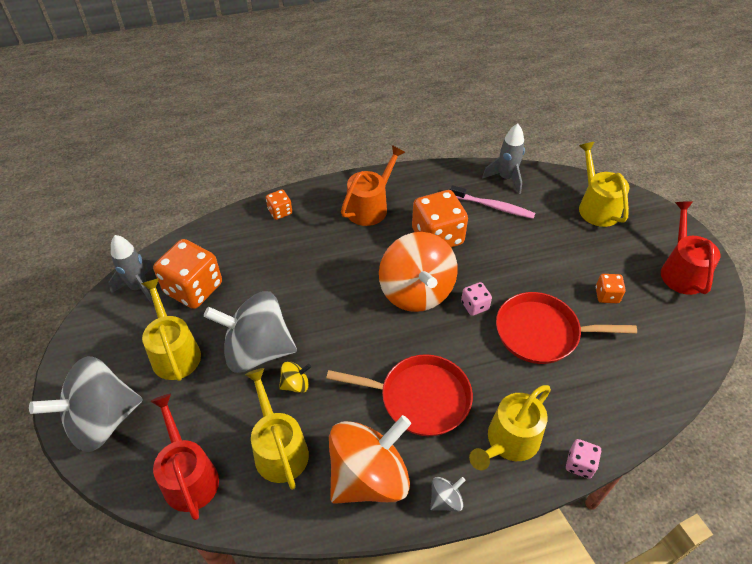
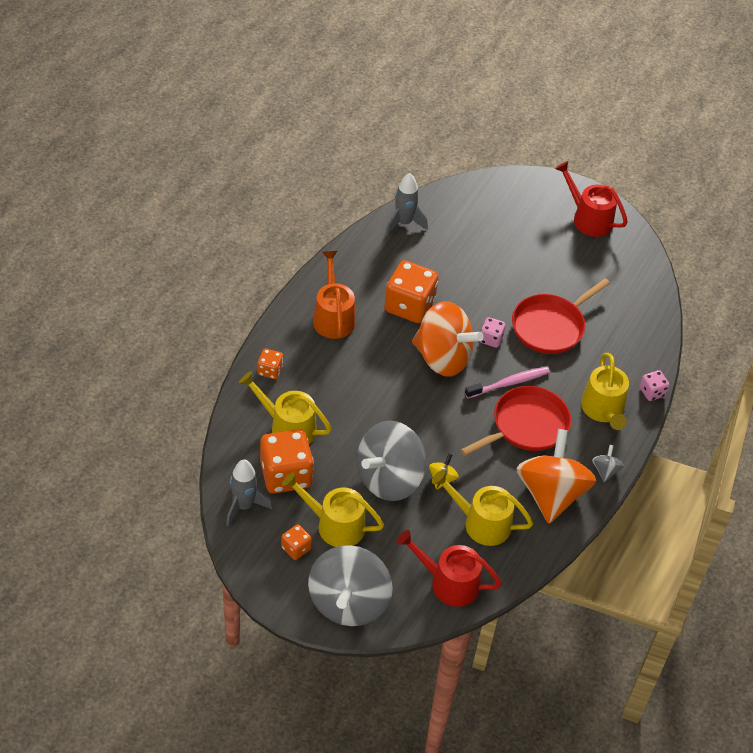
camera: 50 degrees left, 0 degrees up
(493, 206) = (420, 253): pink toothbrush -> pink toothbrush (509, 383)
(596, 207) = (489, 204): yellow watering can -> yellow watering can (288, 427)
(607, 295) = (562, 270): orange dice -> orange dice (296, 548)

